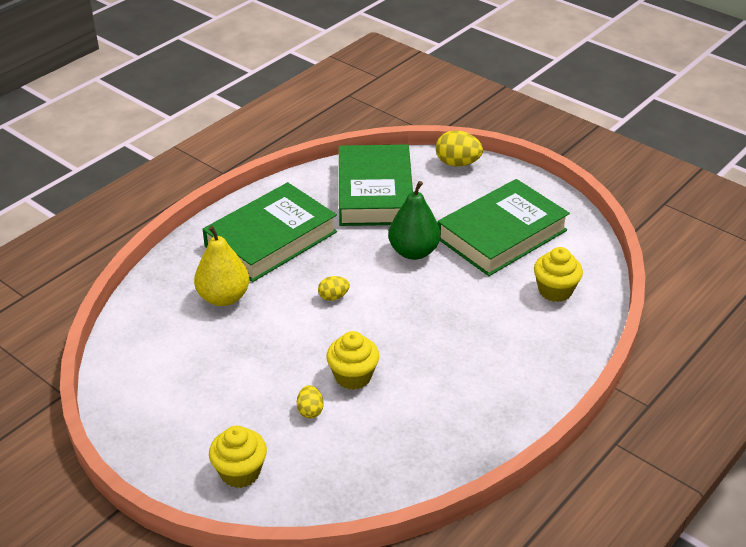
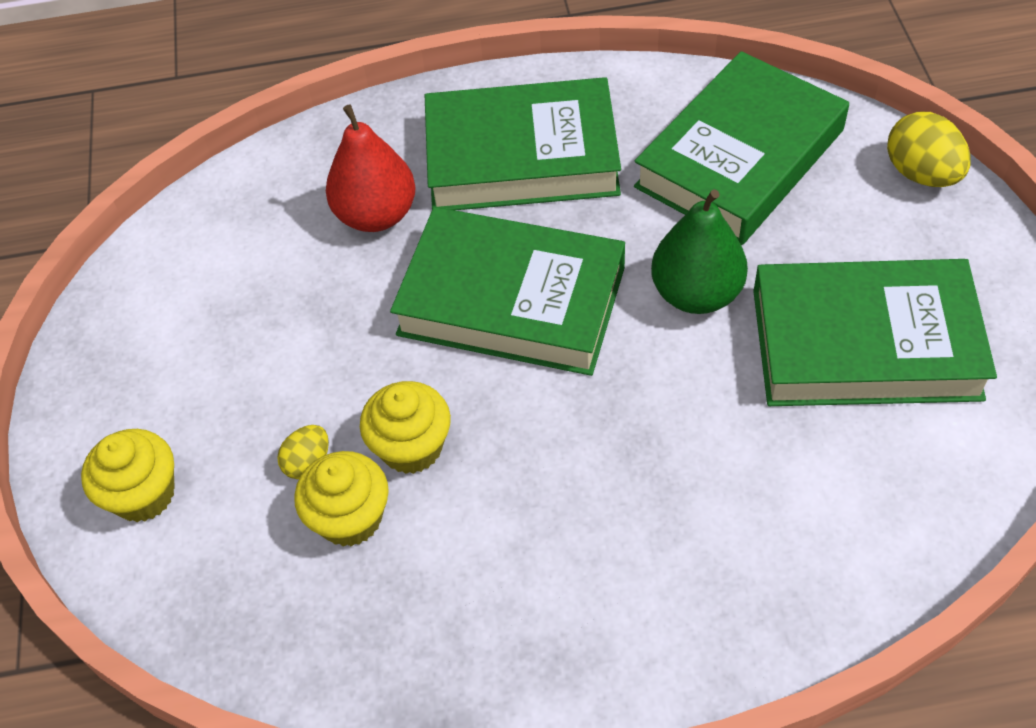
camera: 45 degrees right, 15 degrees up
(224, 297) = (376, 215): yellow pear -> red pear
(333, 297) = (511, 301): yellow egg -> green book
(555, 290) = (849, 500): yellow cupcake -> yellow cupcake (350, 518)

